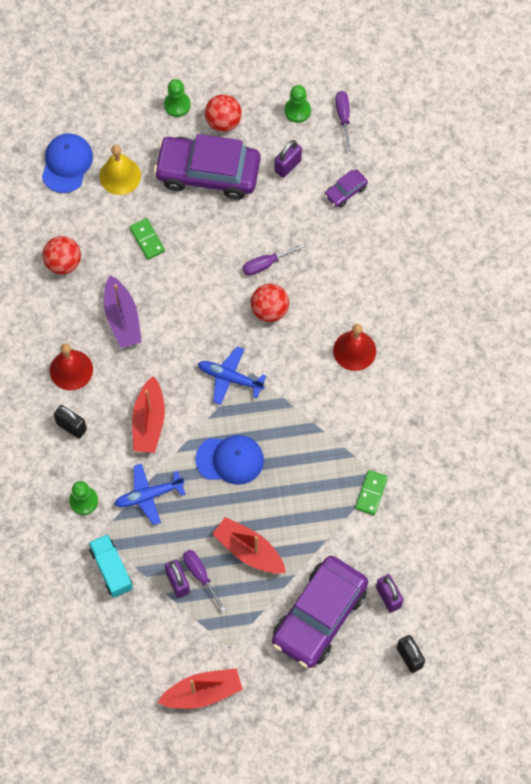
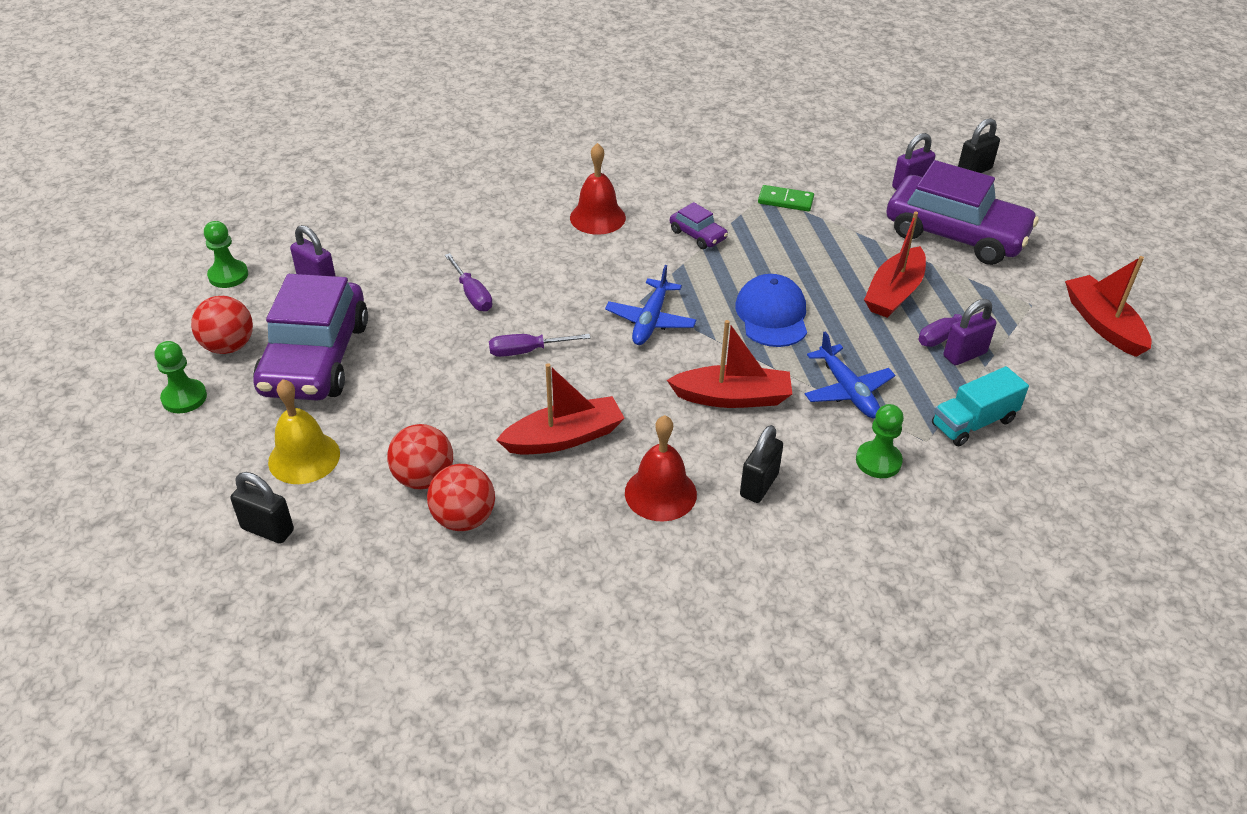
camera: 95 degrees left, 25 degrees down
(67, 164) = (267, 529): blue cap -> black padlock
(122, 318) = (564, 437): purple boat -> red boat
(147, 239) = (426, 418): green domino -> none
(269, 310) = (543, 289): red ball -> red ball (424, 478)
(343, 117) = (249, 235): purple screwdriver -> purple screwdriver (527, 351)
(345, 191) = (365, 230): purple car -> purple car (698, 235)

